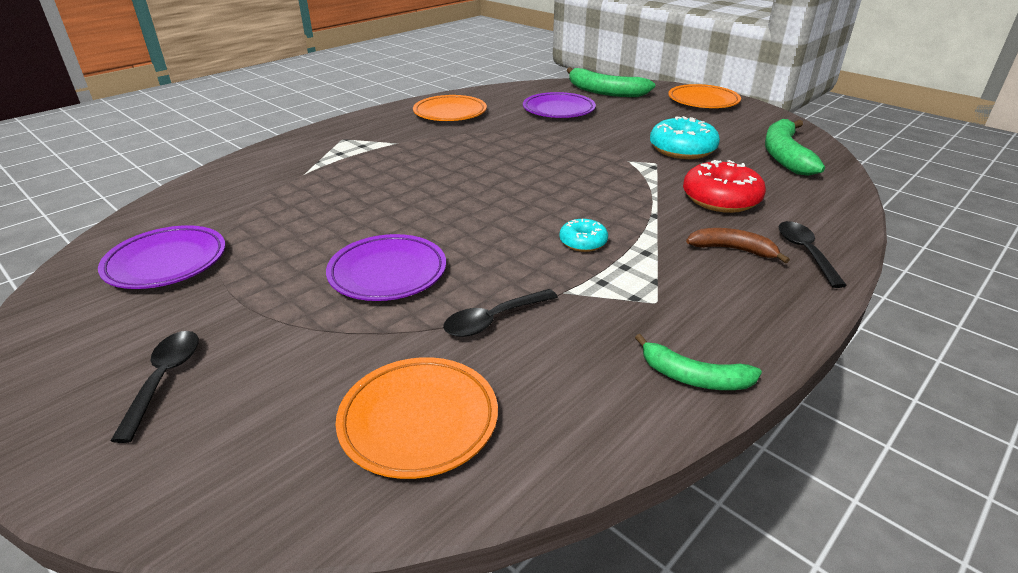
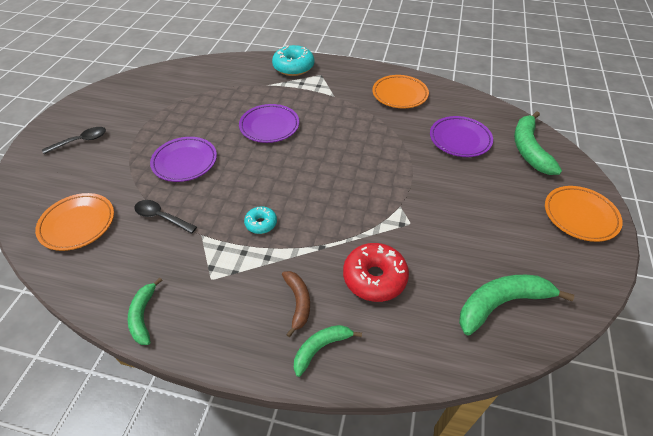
camera: 60 degrees right, 15 degrees up
(166, 263) = (158, 94): purple plate -> purple plate (269, 126)
(682, 149) = (449, 231): turquoise donut -> turquoise donut (293, 67)
(805, 252) = (321, 348): black spoon -> green banana

